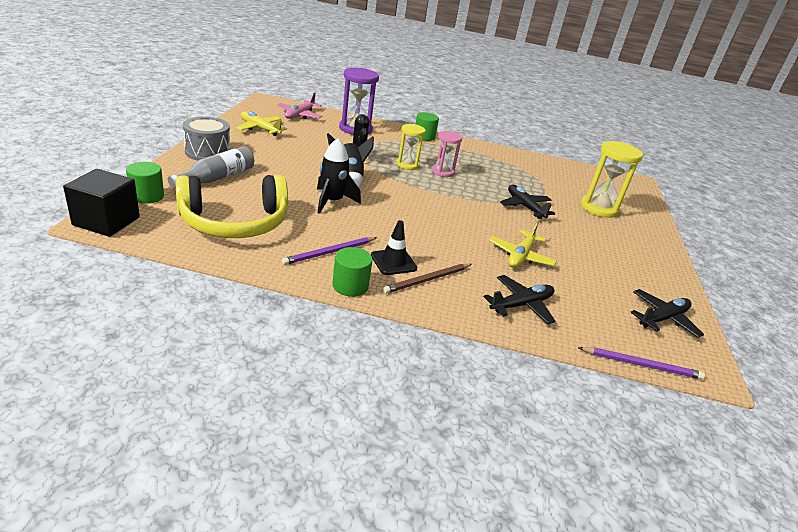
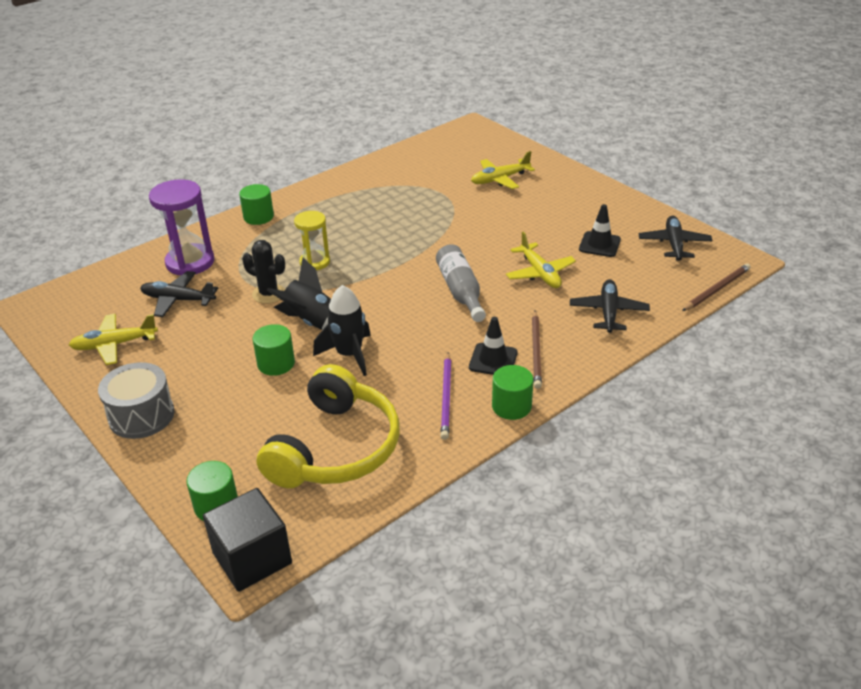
camera: 45 degrees left, 5 degrees up
(217, 177) = (219, 428): grey bottle -> grey bottle (460, 291)
(295, 179) = (276, 363): none -> green cylinder
(299, 115) = (106, 293): pink plane -> none
(442, 172) = (351, 244): pink hourglass -> none
(524, 207) = (462, 224): black plane -> black plane (178, 300)
(598, 276) = (599, 244): none -> black traffic cone
(599, 208) = (500, 179): yellow hourglass -> yellow plane
(641, 365) = (717, 289): purple pencil -> brown pencil

